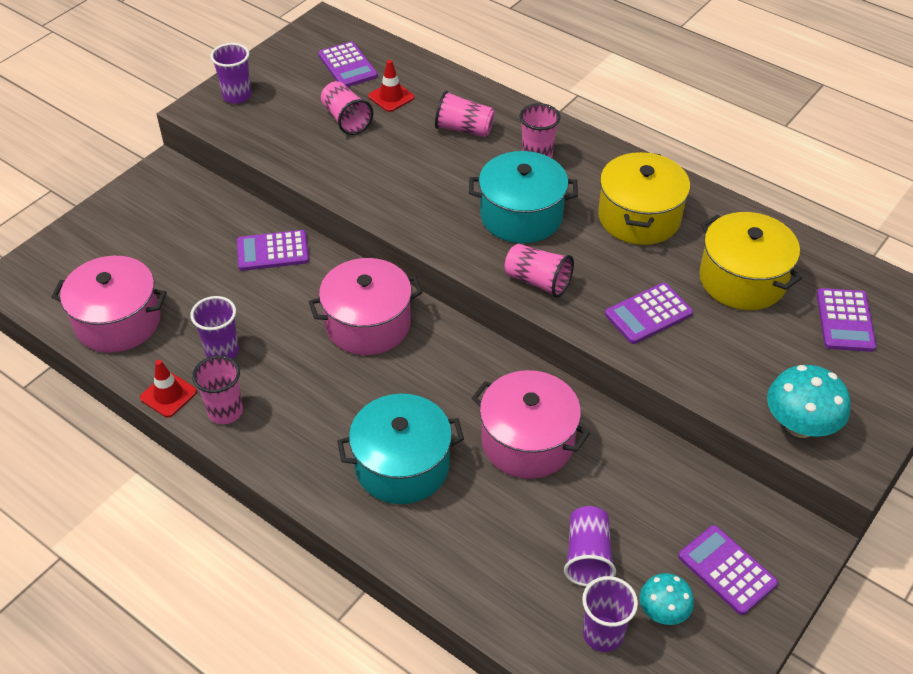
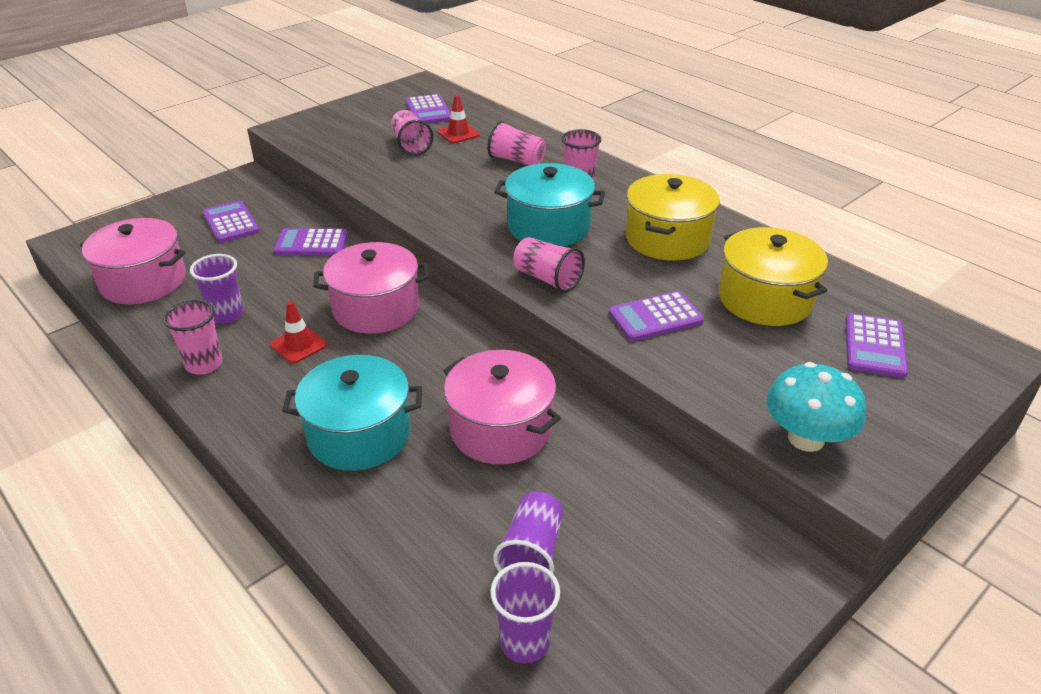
camera: 10 degrees right, 10 degrees down
(168, 395) = (157, 344): red traffic cone -> red traffic cone (299, 345)
(237, 96) = (322, 122): purple cup -> none
(663, 611) = (606, 627): turquoise mushroom -> none
(727, 570) = (695, 592): purple calculator -> purple calculator (231, 222)

